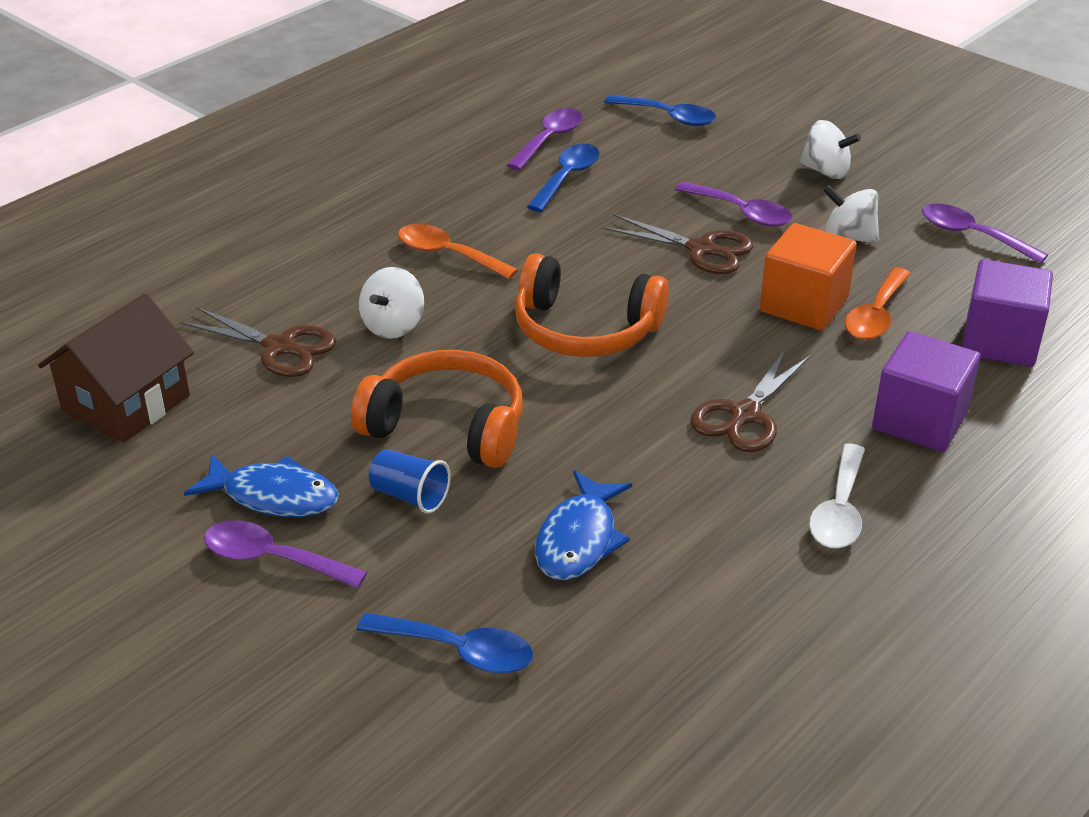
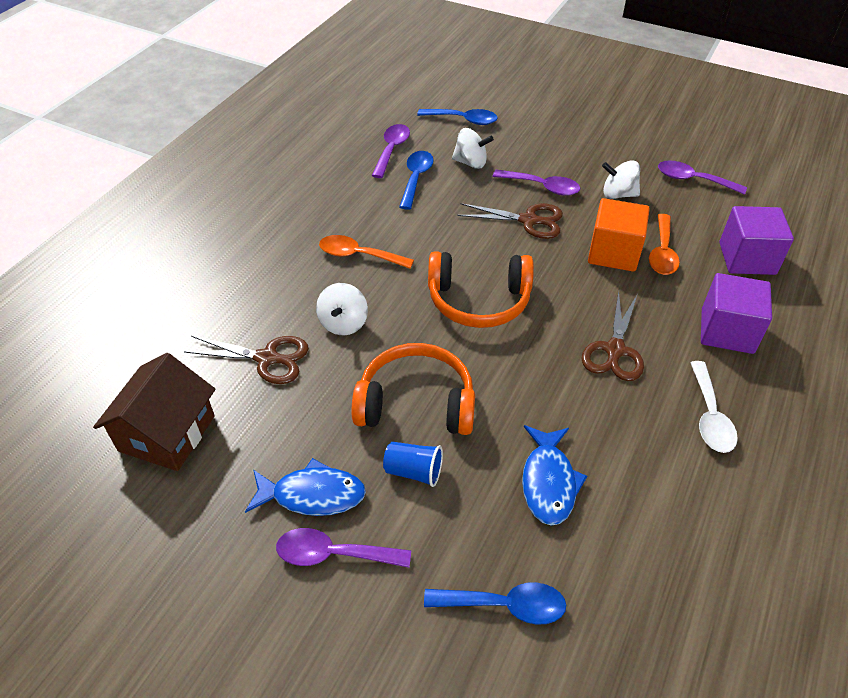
camera: 15 degrees left, 10 degrees up
(826, 171) = (581, 146): white spinning top -> white spinning top (471, 163)

